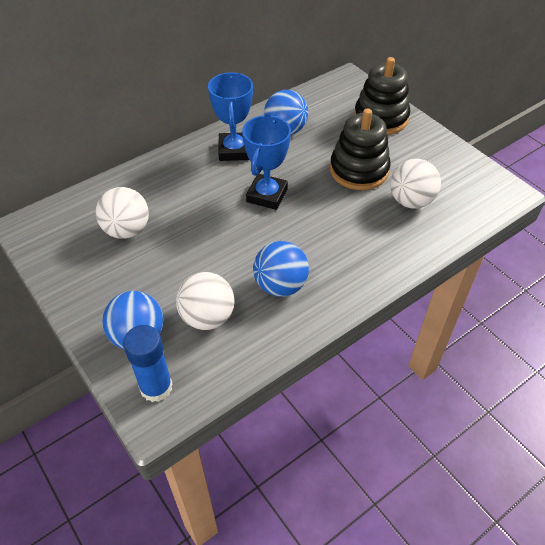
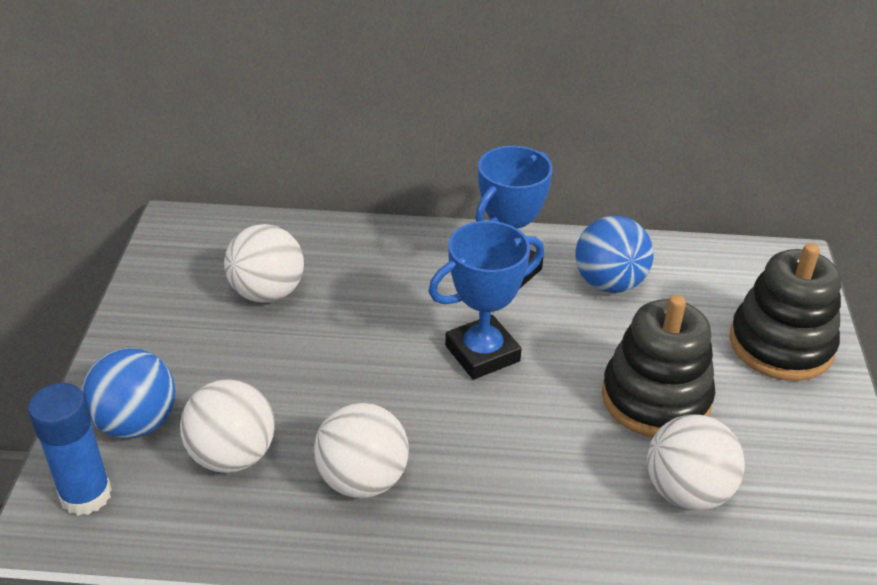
camera: 40 degrees right, 10 degrees down
(280, 285) = (362, 480): blue ball -> white ball

